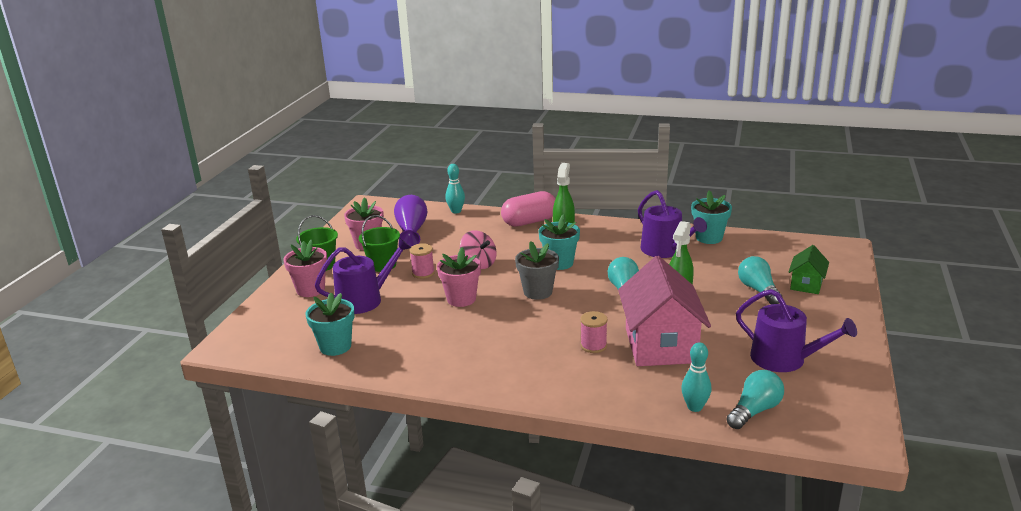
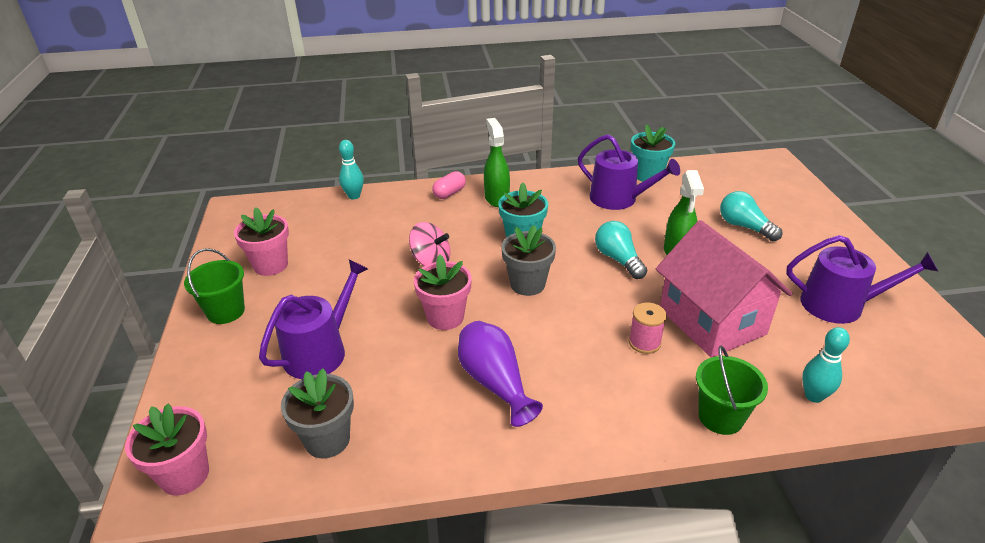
camera: 25 degrees left, 10 degrees up
(310, 290) = (233, 354): pink flower pot -> pink flower pot (184, 475)
(335, 346) = (327, 440): turquoise flower pot -> grey flower pot
(382, 265) = (311, 291): green bucket -> green bucket (720, 417)
(411, 231) = (316, 234): purple vase -> purple vase (495, 383)
(423, 273) = (372, 291): pink spool -> none
(529, 222) = (449, 193): pink capsule -> pink capsule, size x0.57
(754, 411) = (872, 381): turquoise light bulb -> none
(806, 284) = (780, 210): green house -> none

